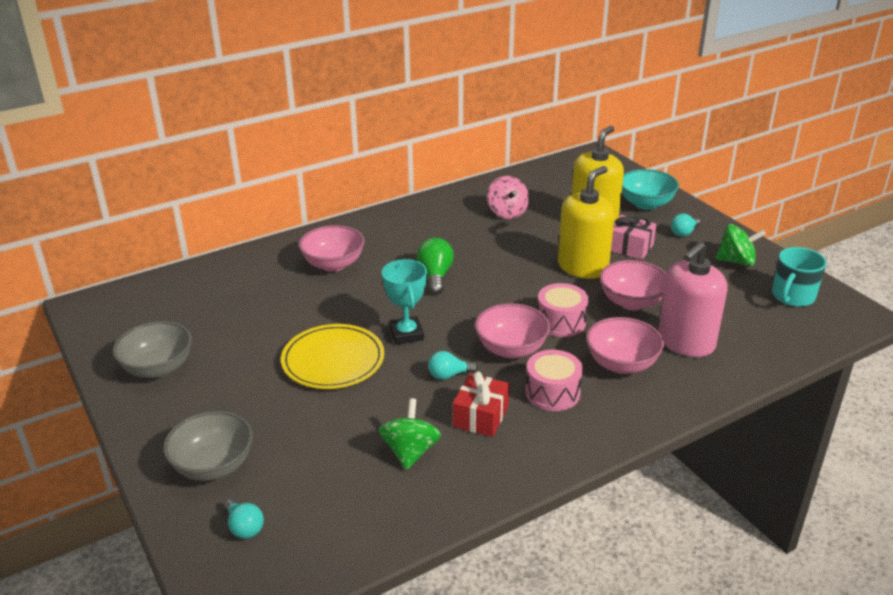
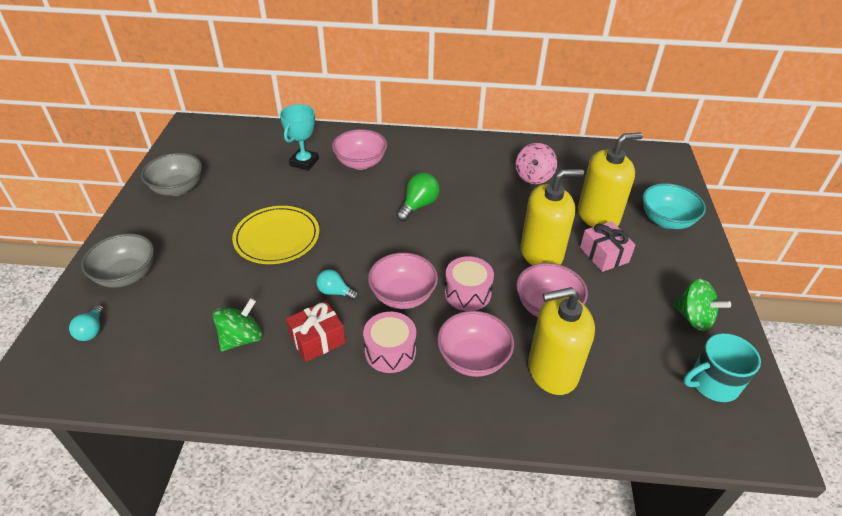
camera: 35 degrees right, 10 degrees up
(406, 334) = (345, 243): turquoise trophy -> turquoise trophy (304, 162)
(684, 232) = (672, 264): turquoise light bulb -> none
(685, 342) = (552, 370): pink soap dispenser -> yellow soap dispenser

